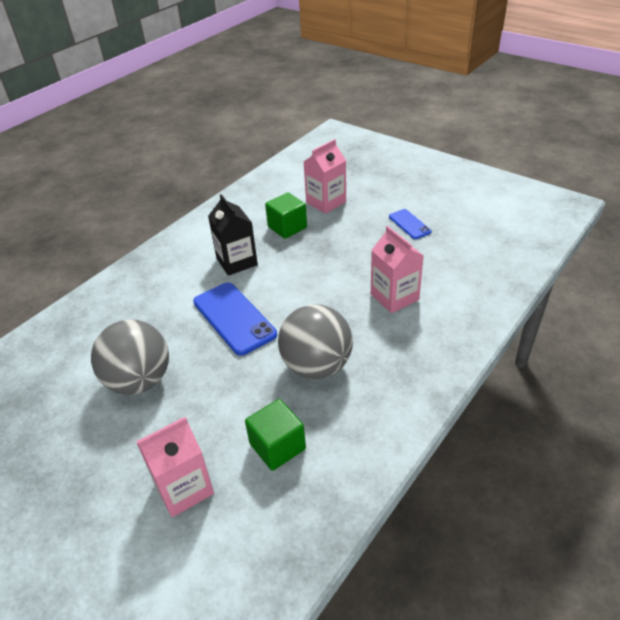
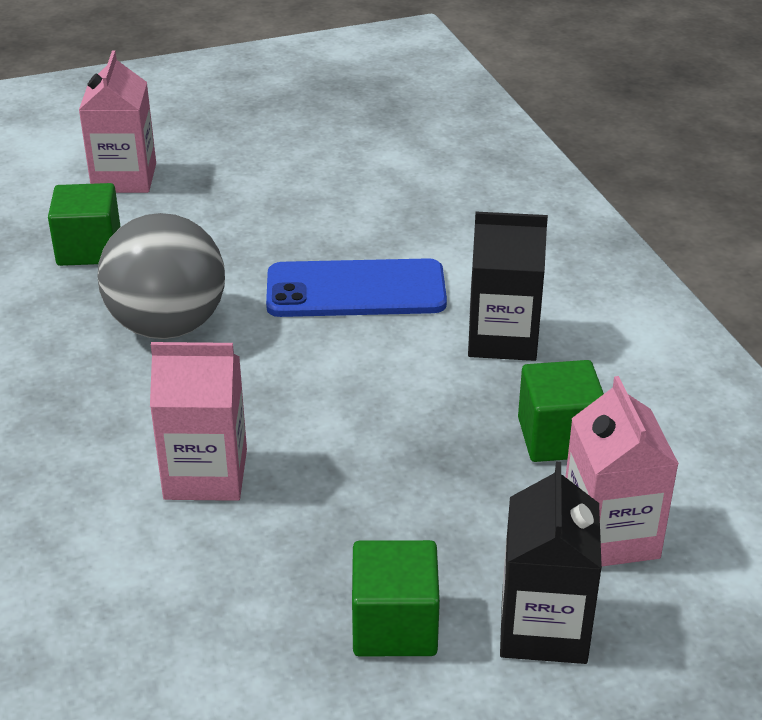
camera: 120 degrees right, 5 degrees down
(139, 380) = (322, 187): grey ball -> none
(377, 200) = (543, 628): none -> black carton
(409, 224) = (394, 626): blue phone -> green cube

